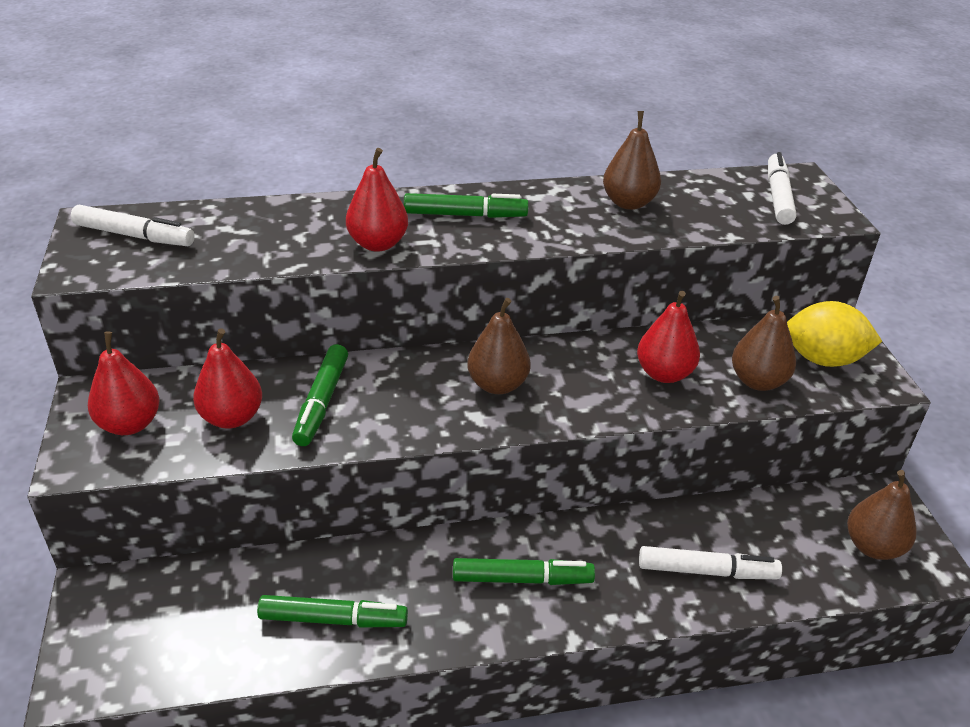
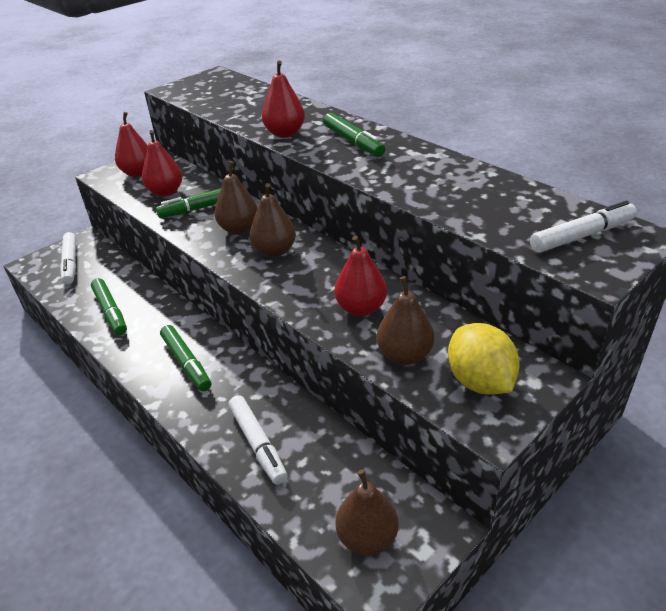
camera: 60 degrees right, 0 degrees up
(134, 236) = (214, 85): white marker -> white marker (70, 263)
(628, 203) = (458, 182): brown pear -> brown pear (239, 229)

